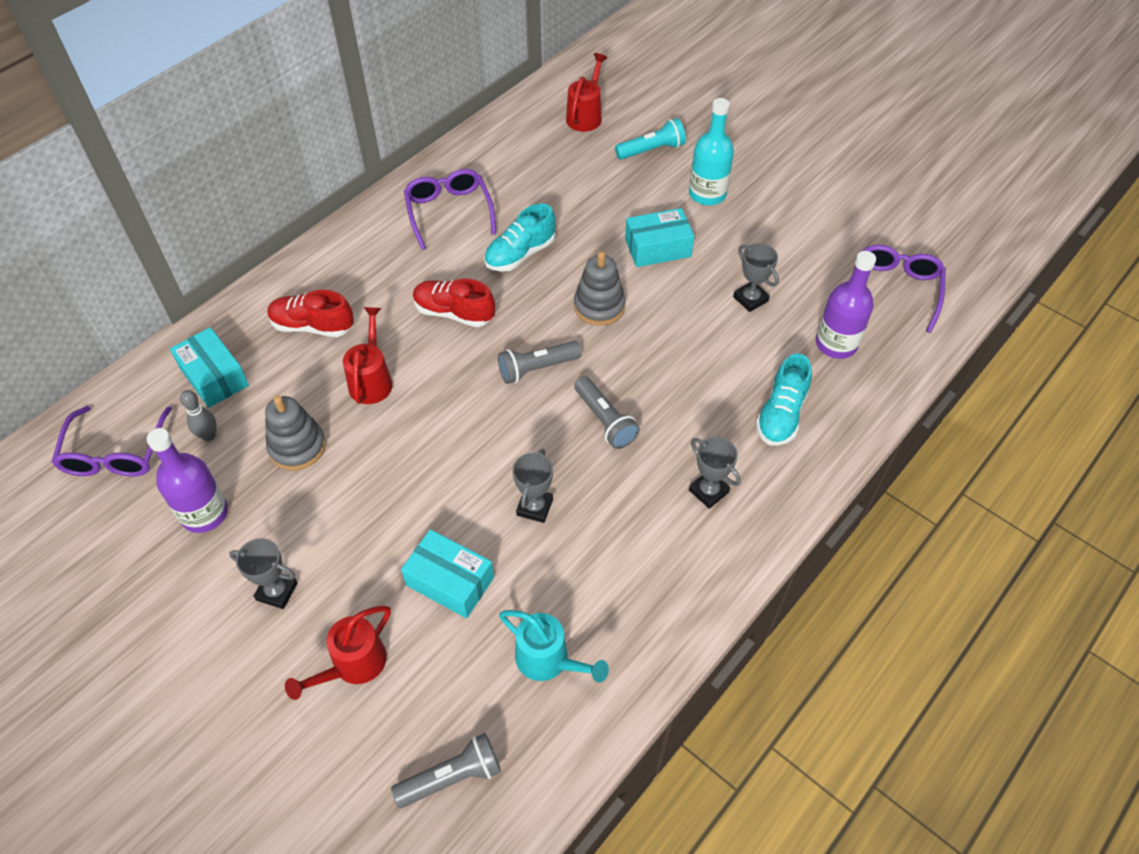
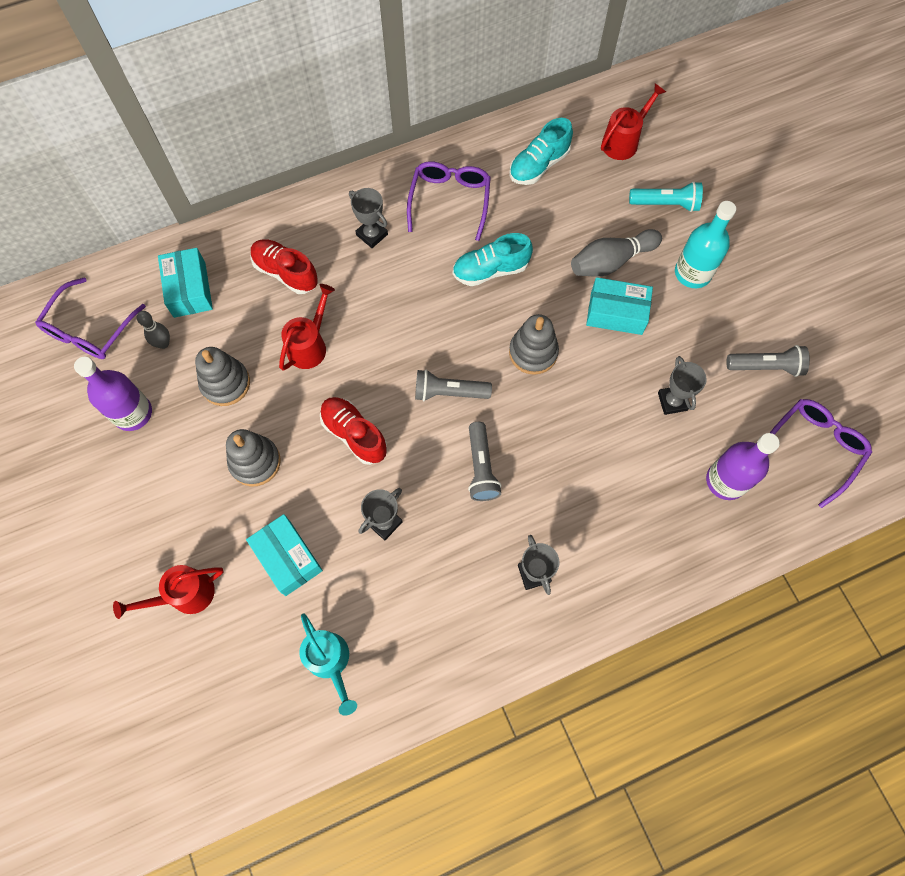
camera: 25 degrees right, 15 degrees up
(277, 591) = (157, 506): grey trophy -> grey trophy (372, 234)
(367, 506) = (255, 462): none -> grey stacking toy
(452, 777) = (215, 721): grey flashlight -> grey flashlight (766, 367)
(454, 313) = (406, 307): red shoe -> red shoe (354, 434)
(629, 210) = (611, 261): none -> grey bowling pin
(781, 415) = (636, 529): turquoise shoe -> turquoise shoe (539, 165)

